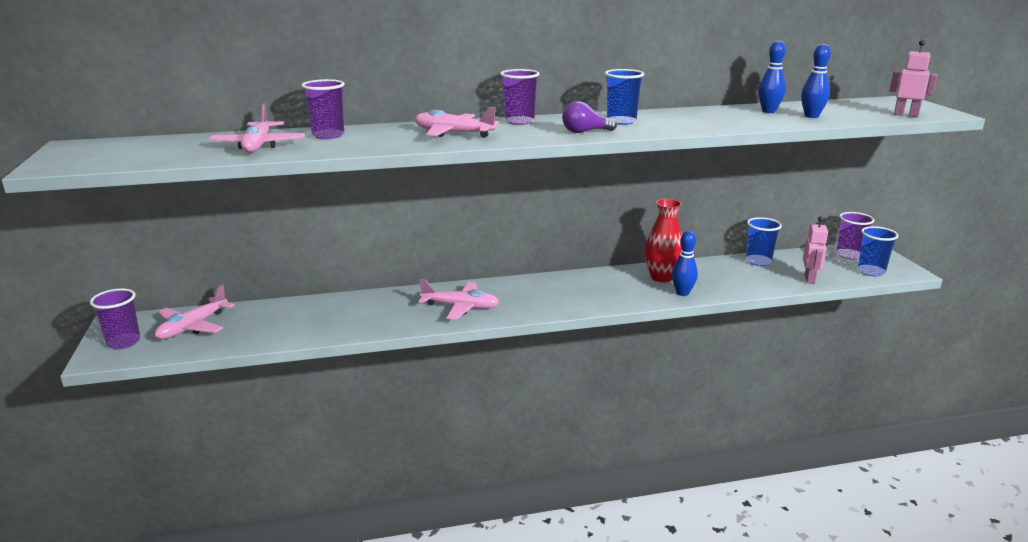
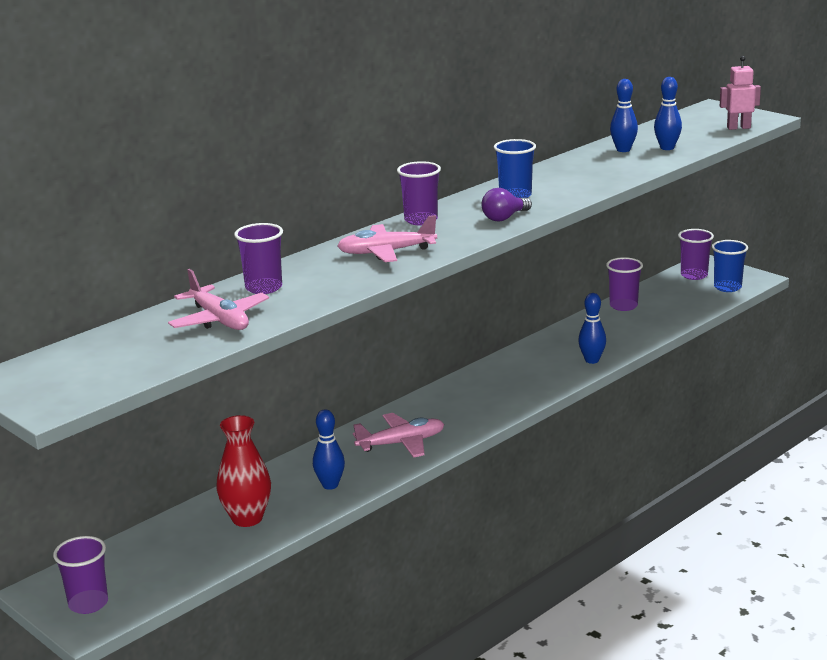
camera: 30 degrees left, 0 degrees up
(192, 327) = (141, 561): pink plane -> none
(373, 319) = (330, 485): none -> blue bowling pin
(662, 277) = (555, 350): red vase -> red vase (247, 518)
(758, 261) = (623, 306): blue cup -> purple cup
(810, 279) = (685, 311): pink robot -> none

